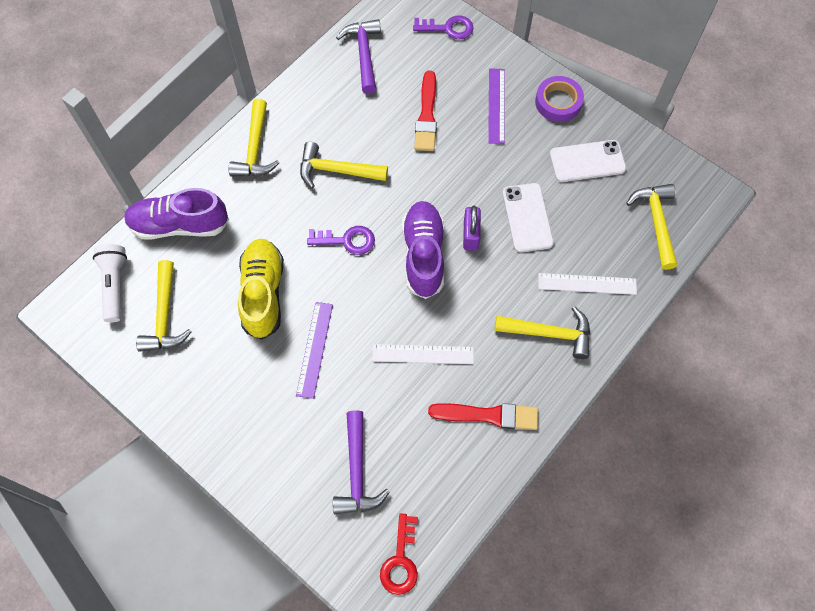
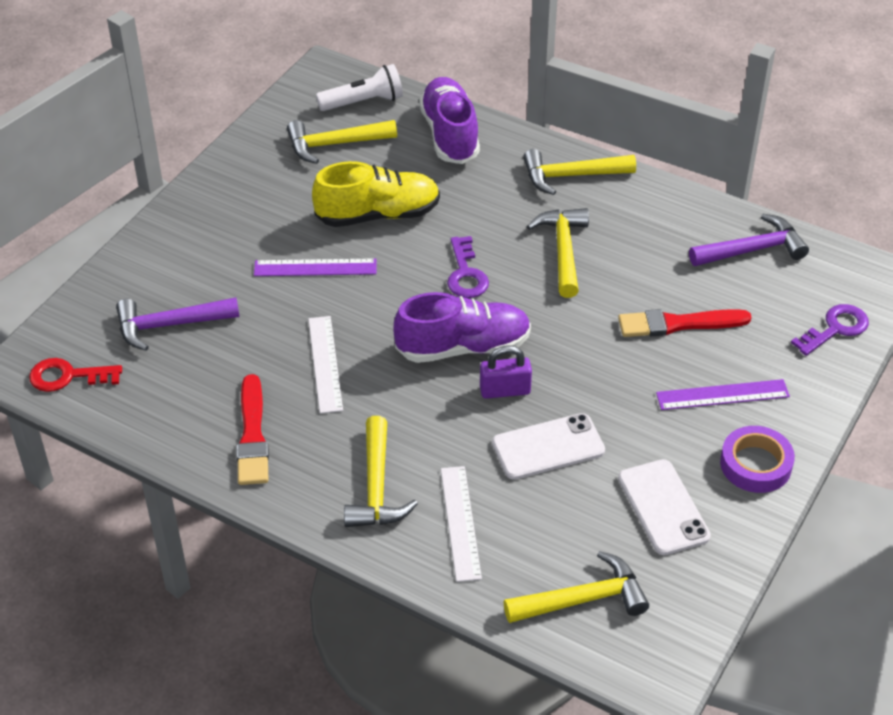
camera: 80 degrees right, 20 degrees down
(448, 28) = (835, 328): purple key -> purple key turned 120 degrees counterclockwise

